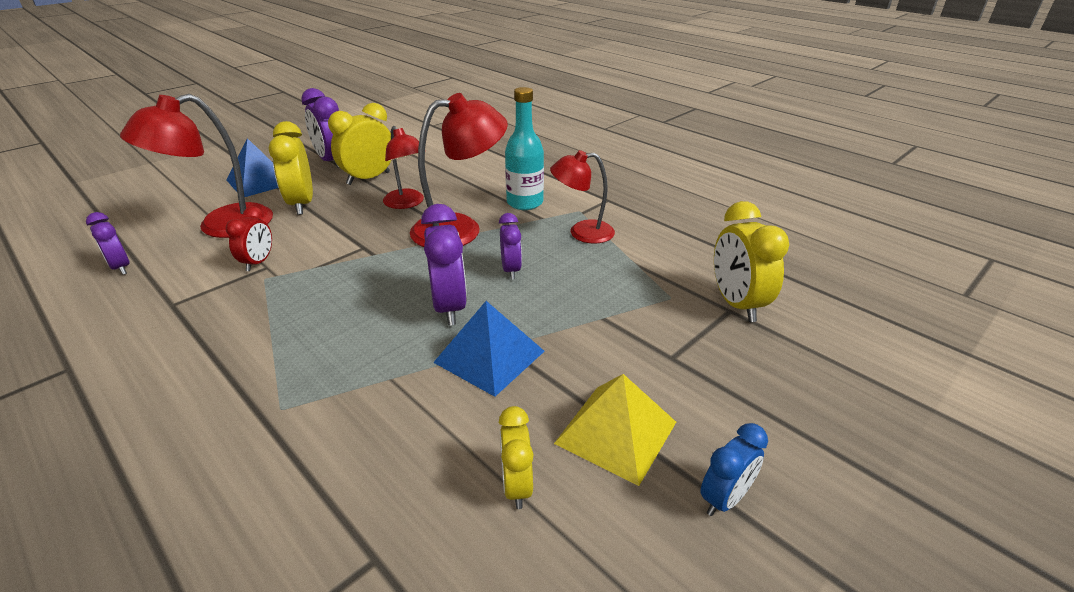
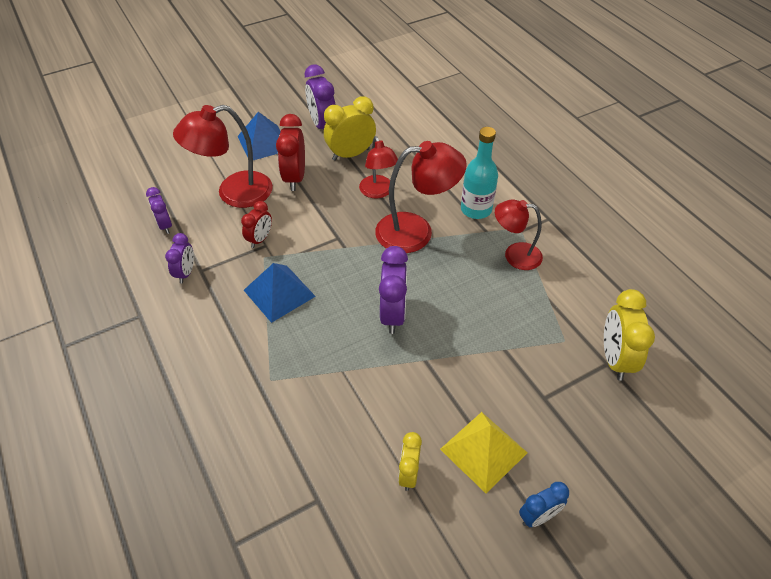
camera: 15 degrees right, 15 degrees up
(302, 204) = (295, 178): yellow clock -> red clock
(489, 356) = (412, 367): blue pyramid -> blue pyramid (279, 293)
(511, 270) = (447, 286): purple clock -> purple clock (186, 273)

